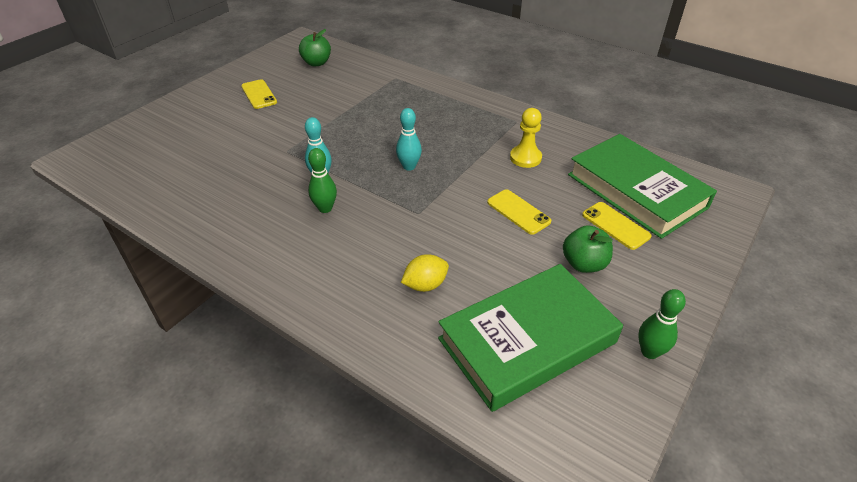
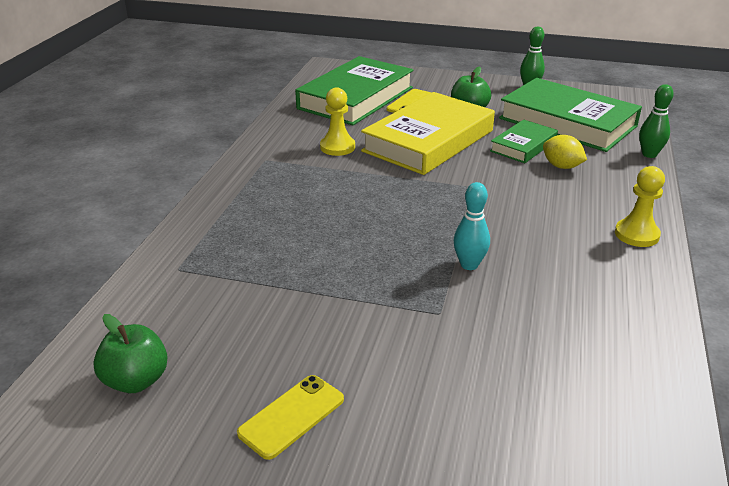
camera: 110 degrees left, 10 degrees down
(288, 279) = (636, 234): none -> yellow pawn
(325, 208) = (521, 244): green bowling pin -> green bowling pin (649, 154)
(409, 166) = (402, 208): turquoise bowling pin -> none
(481, 274) = (523, 146): none -> green book
(518, 212) = (428, 141): yellow phone -> yellow book

